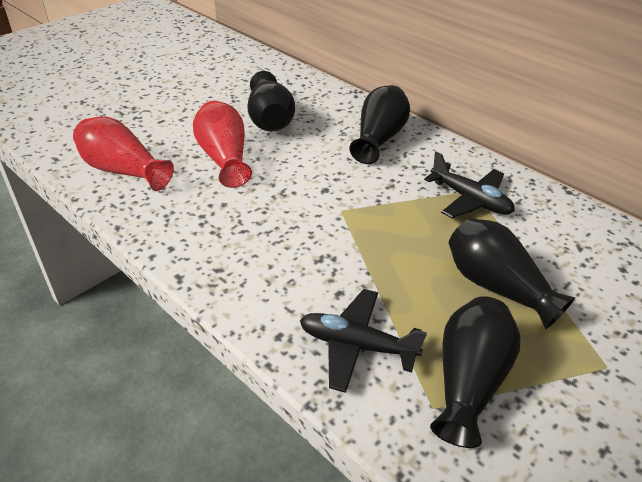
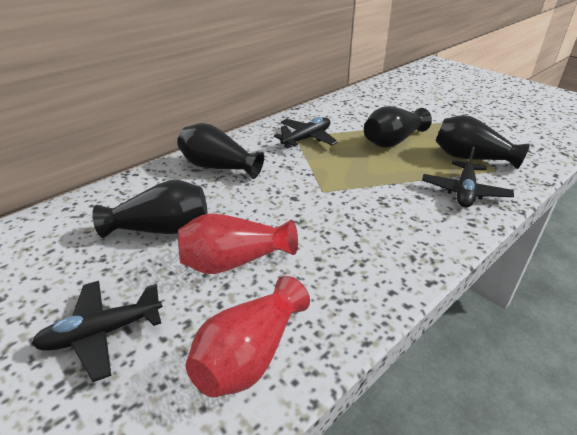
camera: 85 degrees left, 5 degrees down
(159, 112) = (102, 333): none -> black plane

